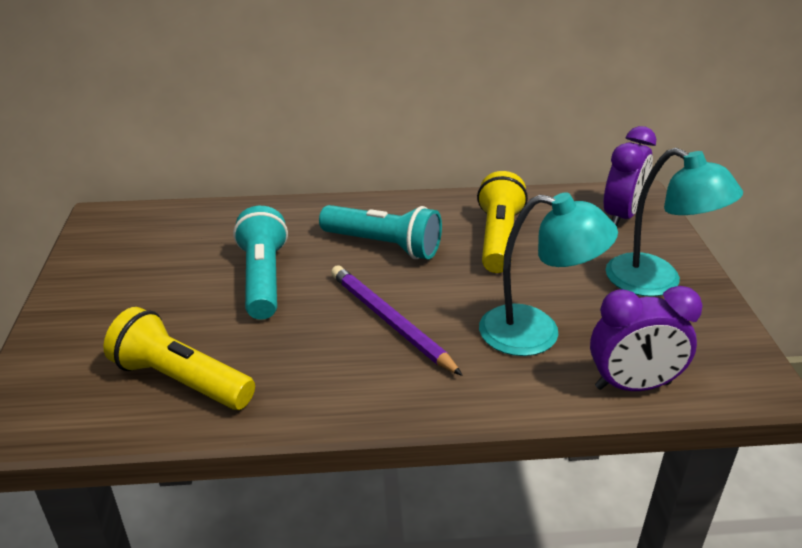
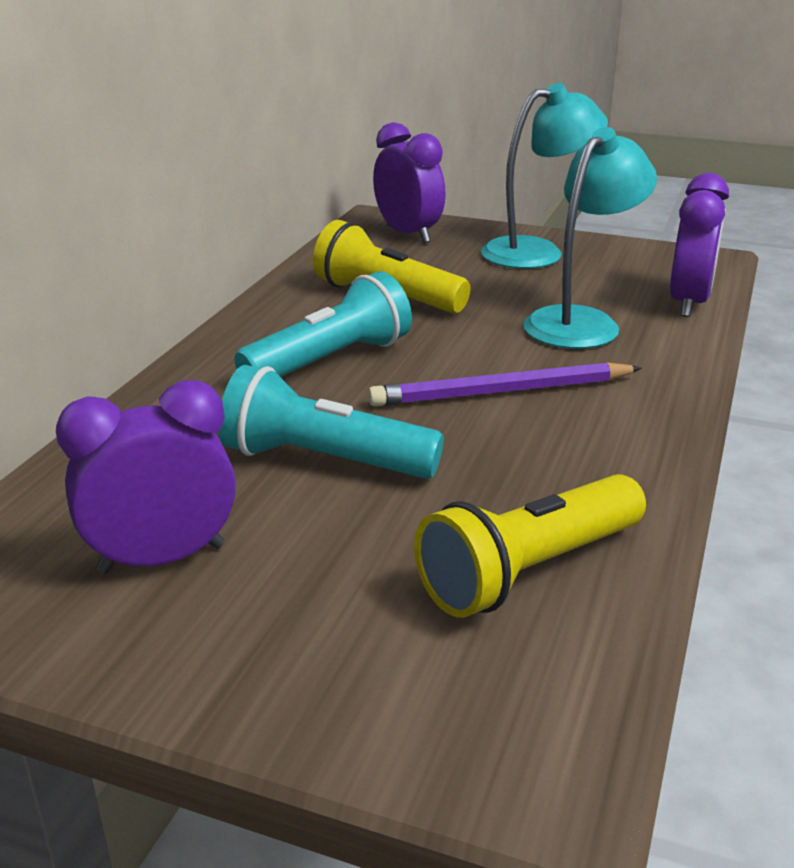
camera: 65 degrees left, 5 degrees down
(150, 261) = (162, 559): none -> purple clock

